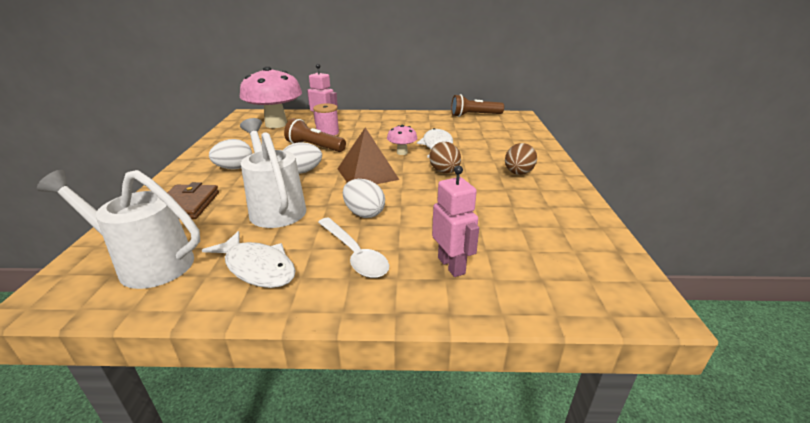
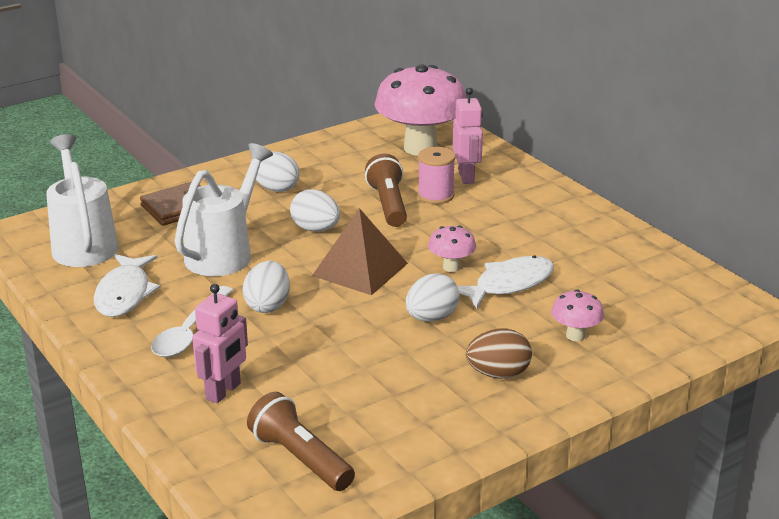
camera: 55 degrees right, 0 degrees up
(444, 172) = (431, 318): brown egg -> white egg
(474, 115) = (686, 272): brown flashlight -> brown flashlight (300, 458)
(501, 148) = (575, 335): none -> pink mushroom

